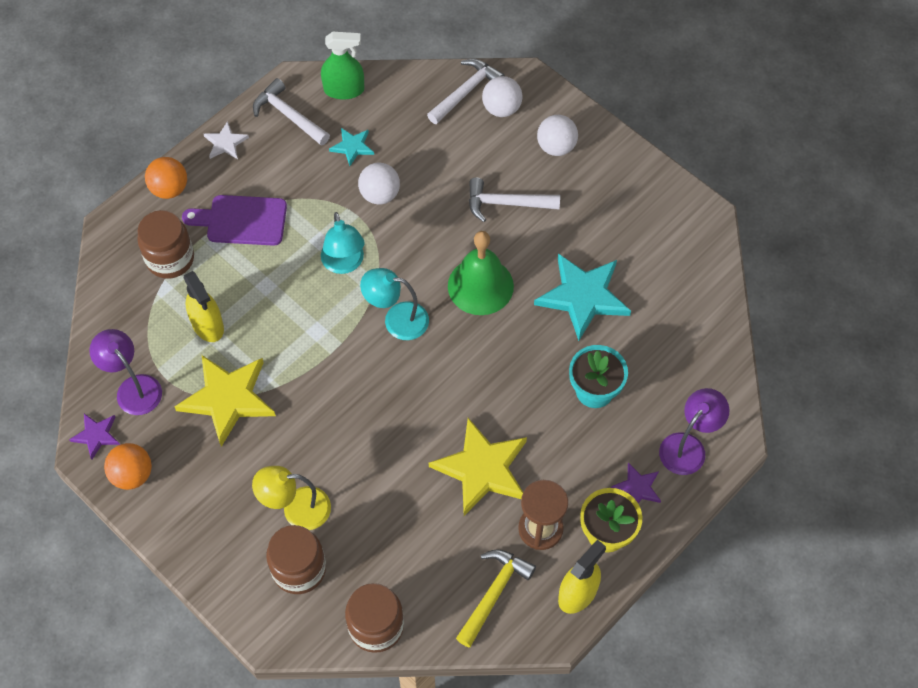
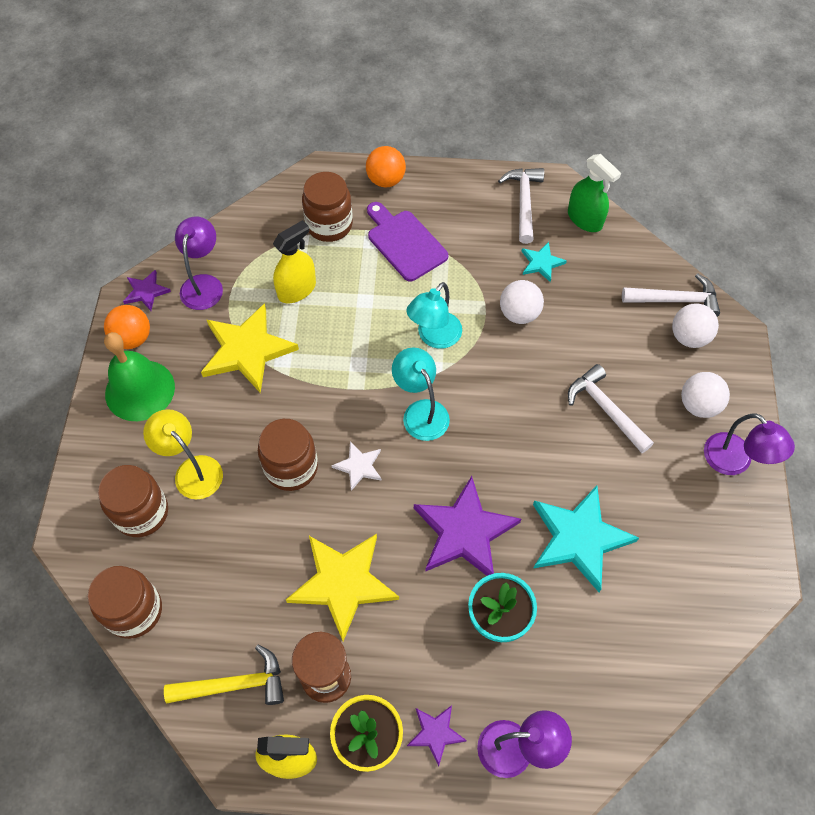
camera: 50 degrees right, 0 degrees up
(208, 325) = (297, 289): yellow spray bottle -> yellow spray bottle turned 150 degrees counterclockwise
(225, 143) = (458, 183): white star -> white star (359, 466)
(359, 438) = (291, 467): none -> brown jar
(480, 286) = (510, 449): green bell -> green bell (140, 390)
(514, 362) = (464, 531): none -> purple star
(615, 161) = (735, 462): none -> purple lamp

